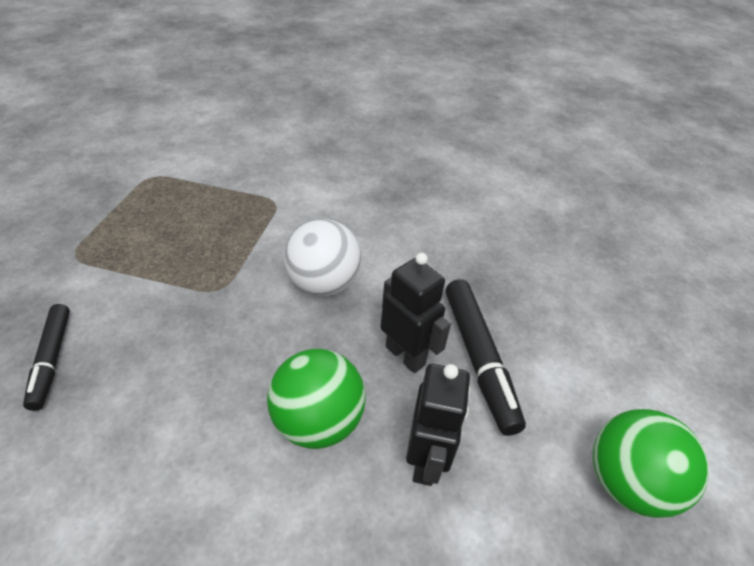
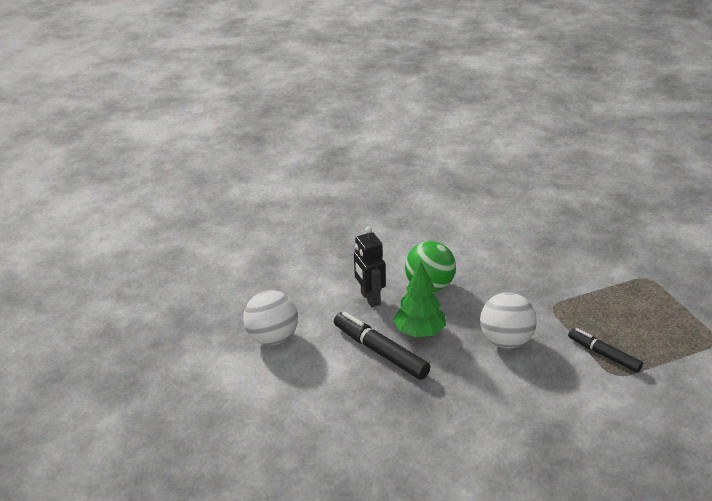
camera: 150 degrees right, 10 degrees down
(51, 359) = (566, 245): black marker -> black marker (603, 354)
(405, 355) = (419, 331): black robot -> green tree
(627, 483) = (273, 338): green ball -> white ball

